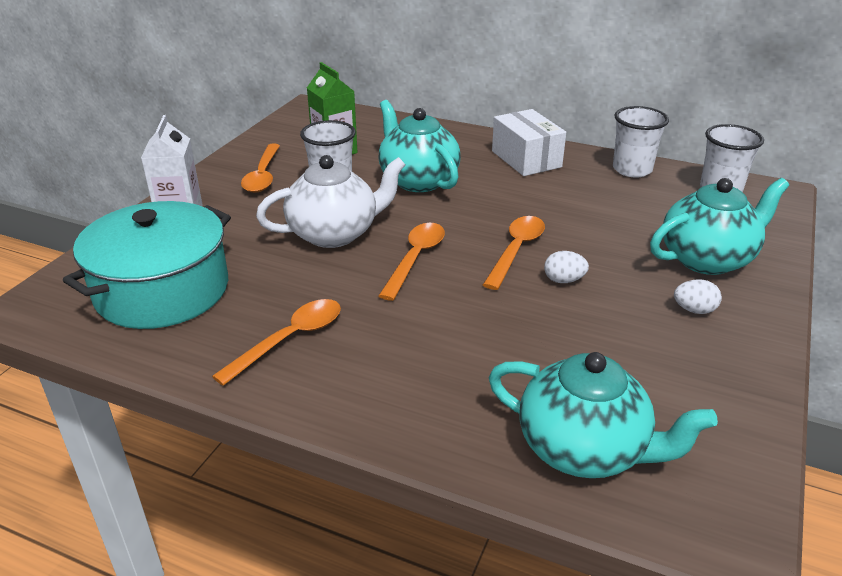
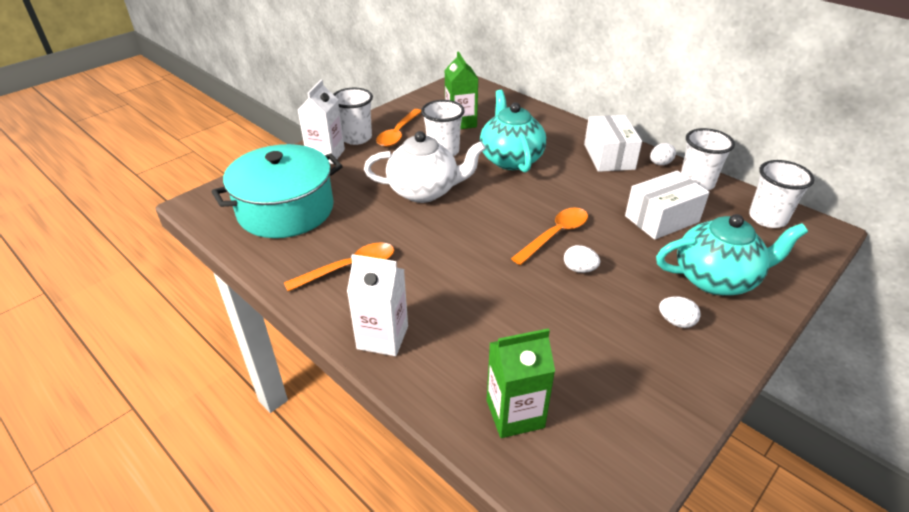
camera: 20 degrees right, 5 degrees up
(210, 189) = (356, 138): none -> white cup
(379, 408) = (382, 337): none -> white carton
(415, 258) = (473, 224): orange spoon -> none
(584, 157) = (660, 163): none -> white egg
(585, 449) = (515, 414): turquoise teapot -> green carton
(618, 211) = (661, 219): none -> white box

